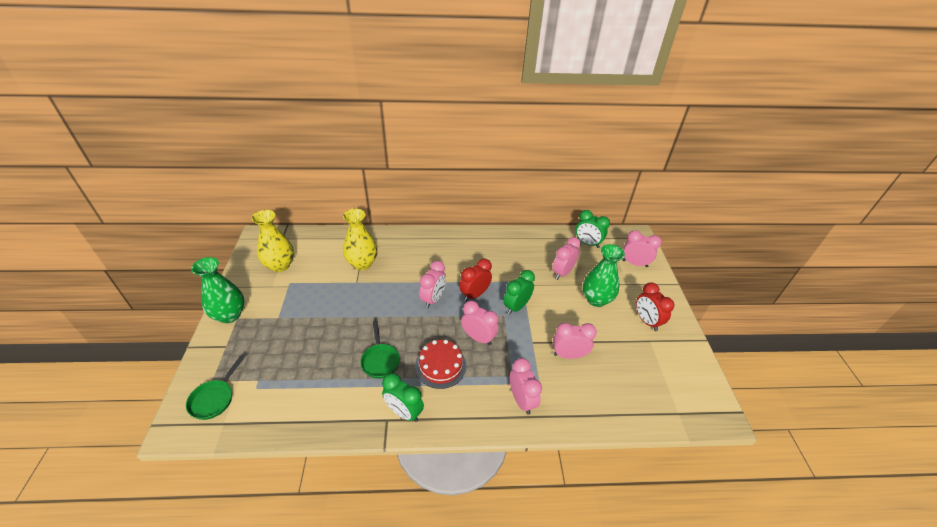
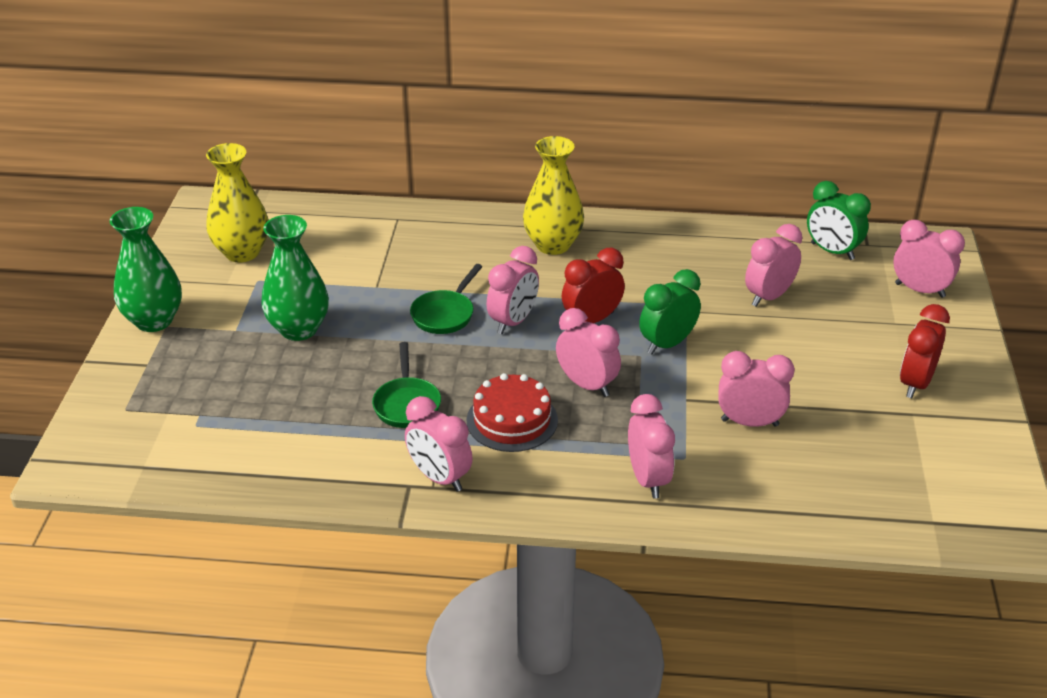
camera: 10 degrees right, 5 degrees down
(214, 398) = (129, 433): green pan -> green pan (445, 314)
(362, 263) = (390, 258): yellow vase -> yellow vase (553, 245)
(404, 412) = (439, 477): green clock -> pink clock
(596, 299) = (825, 343): green vase -> green vase (299, 329)
(646, 321) = (915, 383): red clock -> red clock turned 45 degrees clockwise

